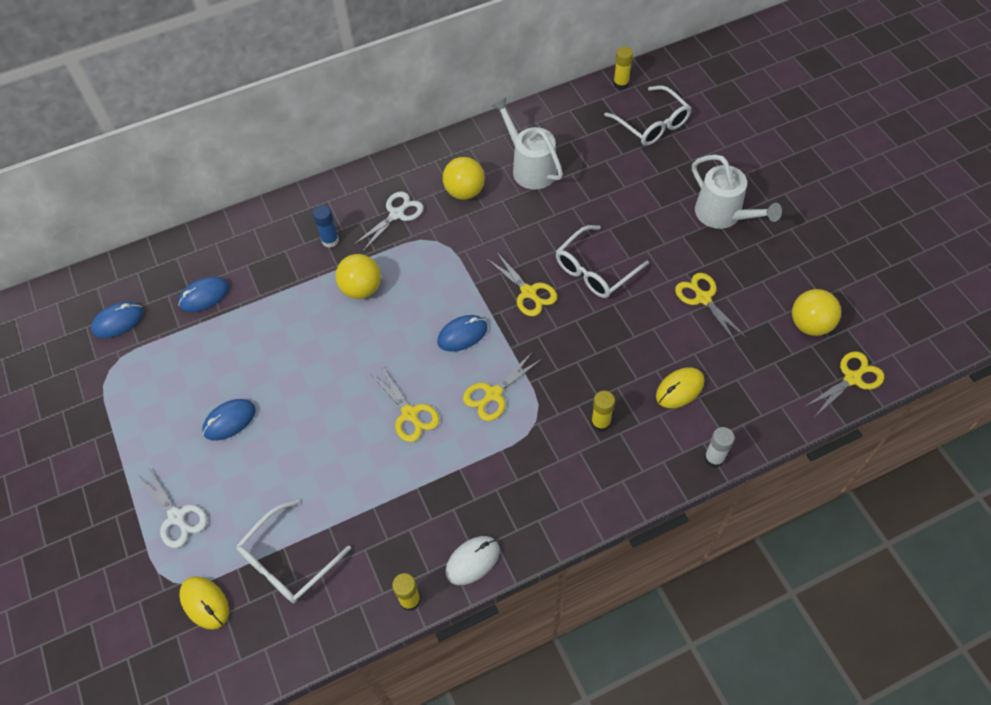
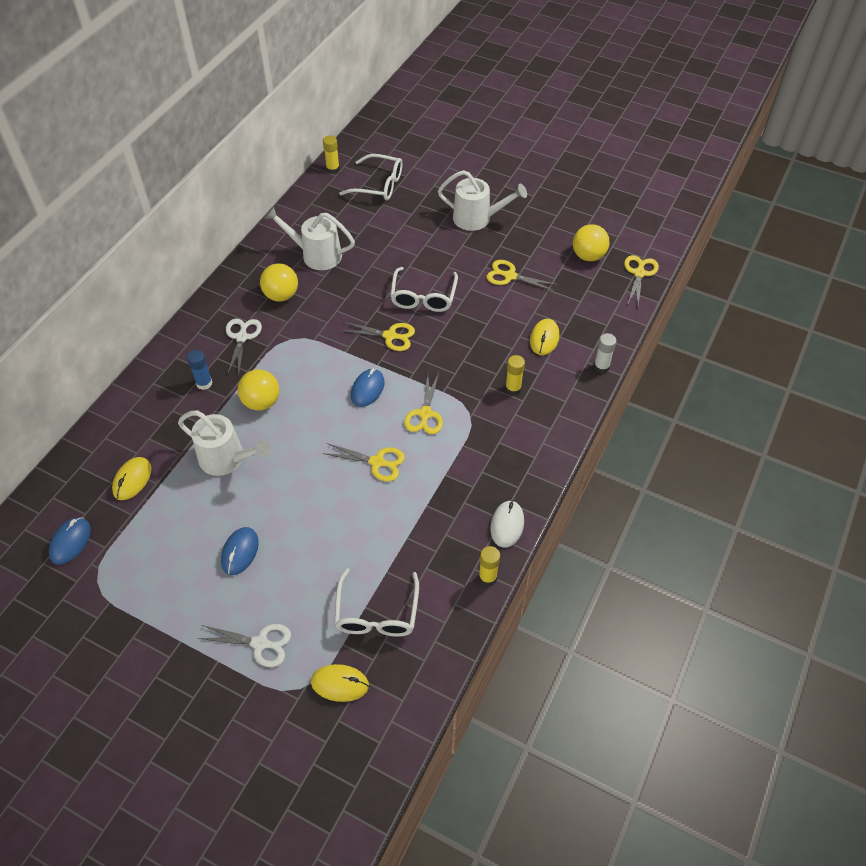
camera: 40 degrees left, 5 degrees down
(204, 296) = (132, 480): blue mouse -> yellow mouse
(290, 326) = (227, 459): none -> white watering can

